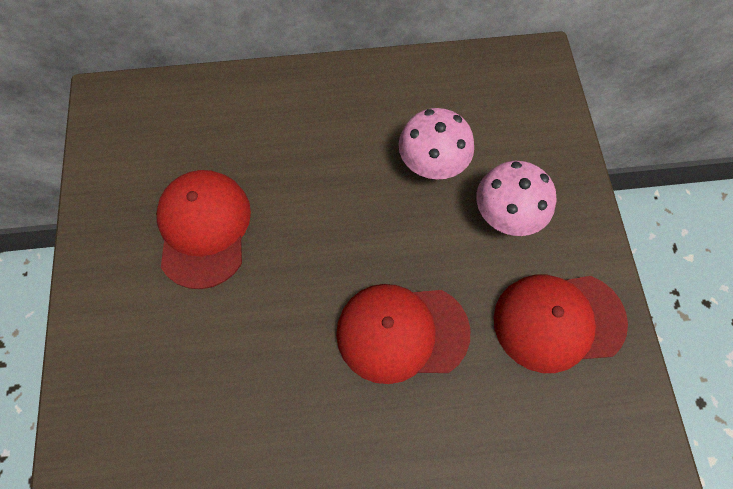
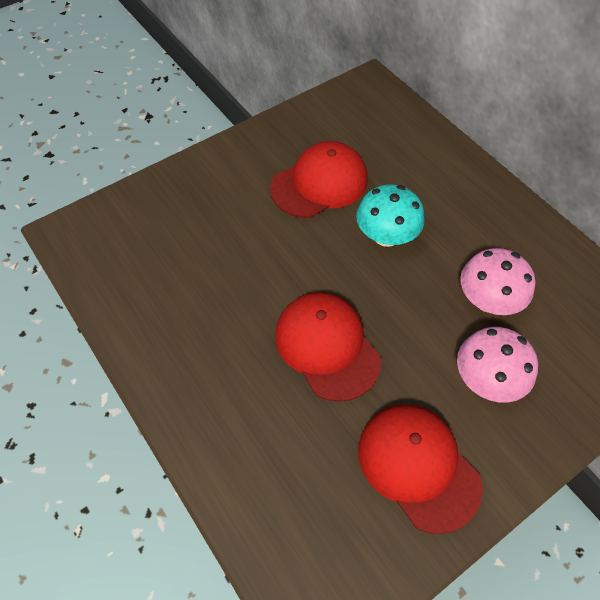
camera: 60 degrees right, 10 degrees down
(311, 204) = (386, 236): none -> turquoise mushroom

